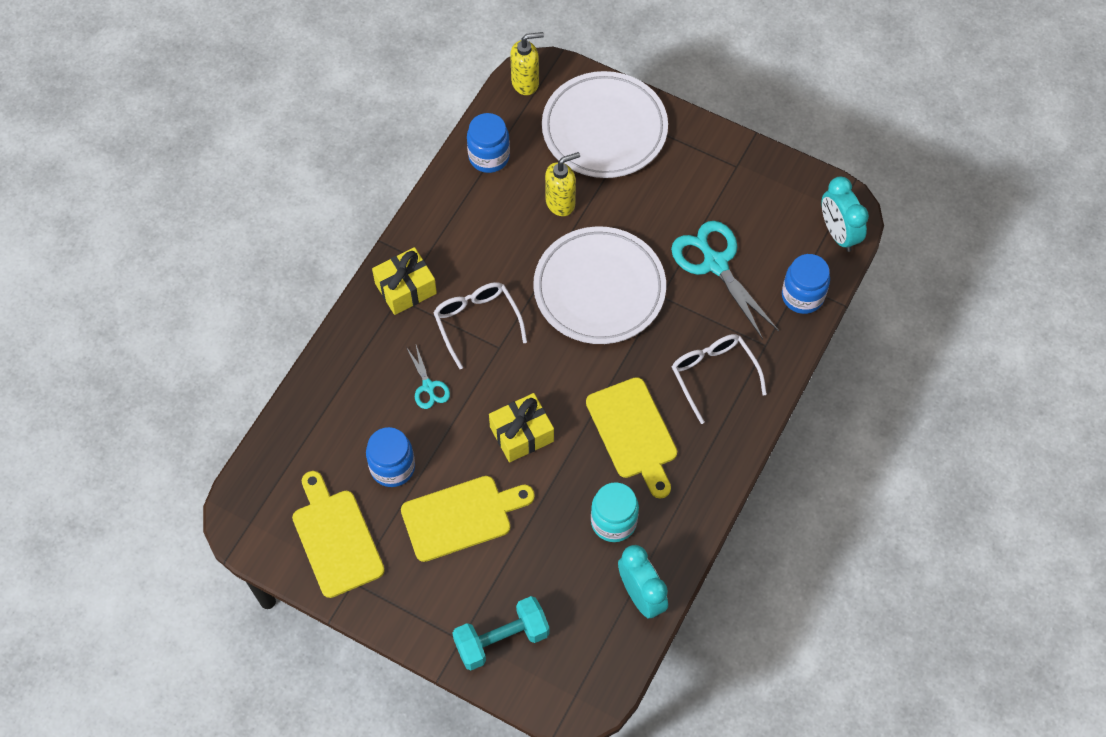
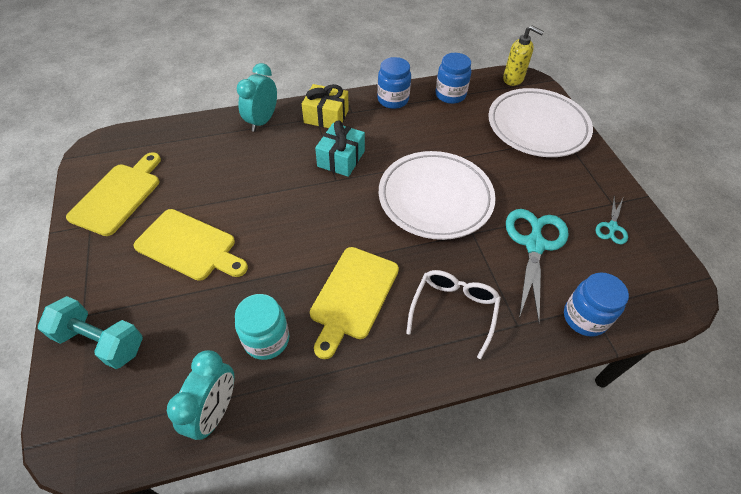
camera: 45 degrees right, 10 degrees down
(392, 467) = (196, 188): blue jar -> blue jar (393, 100)
(428, 386) = (272, 167): turquoise scissors -> turquoise scissors (612, 227)
(477, 322) = (341, 159): white glasses -> turquoise gift
(521, 434) = (285, 233): yellow gift -> none
(560, 203) = (466, 141): yellow soap dispenser -> none
(838, 233) = (659, 300): turquoise clock -> turquoise clock (262, 121)

